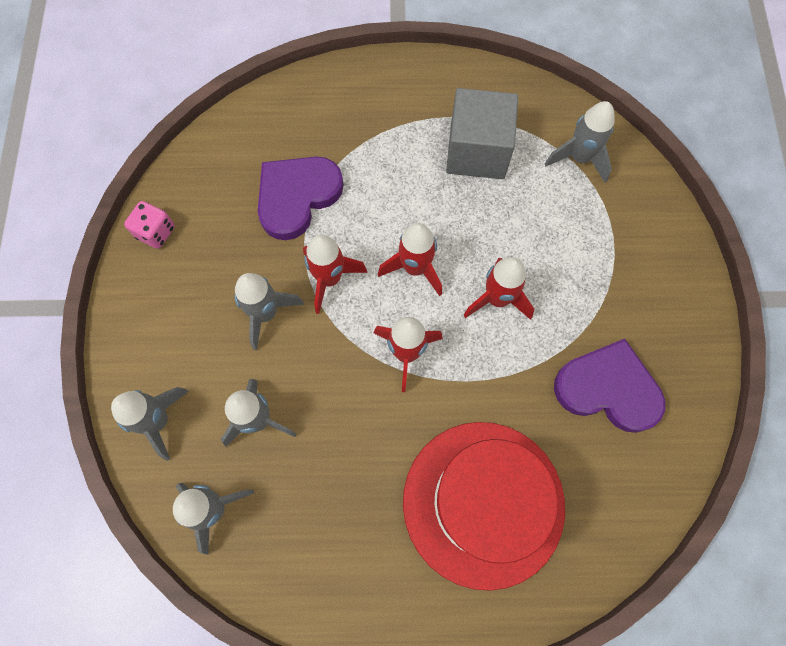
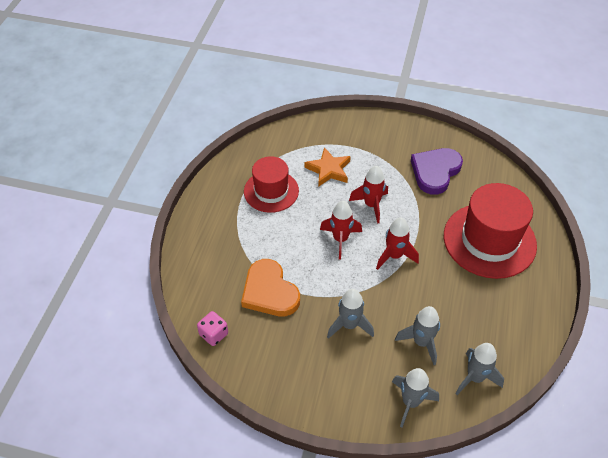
camera: 75 degrees left, 20 degrees down
(156, 232) = (268, 383): pink dice -> pink dice (214, 334)
(297, 197) = (269, 292): purple heart -> orange heart
(329, 279) = (335, 285): red rocket -> none
(477, 151) = (271, 191): grey cube -> red hat
(549, 220) = (328, 170): none -> orange star
(579, 158) = (293, 146): grey rocket -> none

